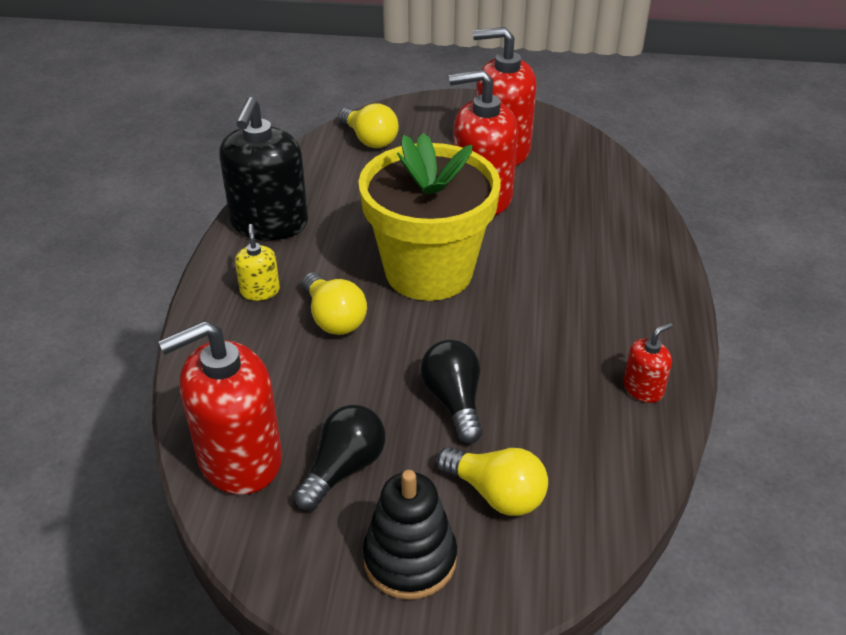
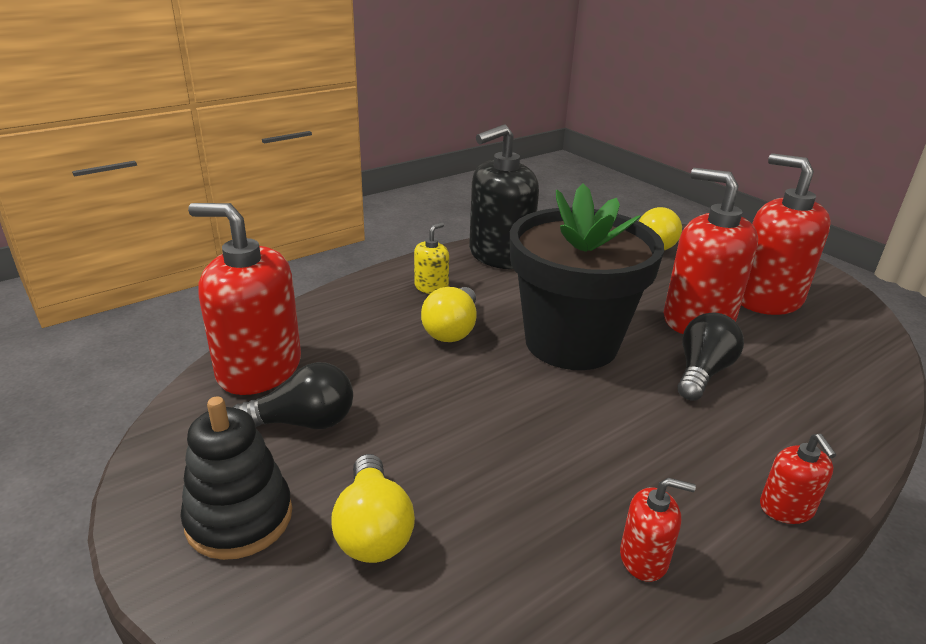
camera: 45 degrees right, 10 degrees down
(429, 272) = (571, 343): yellow flower pot -> black flower pot
(454, 401) = (450, 438): black light bulb -> black light bulb (702, 372)
(669, 305) = (786, 508): none -> red soap dispenser

